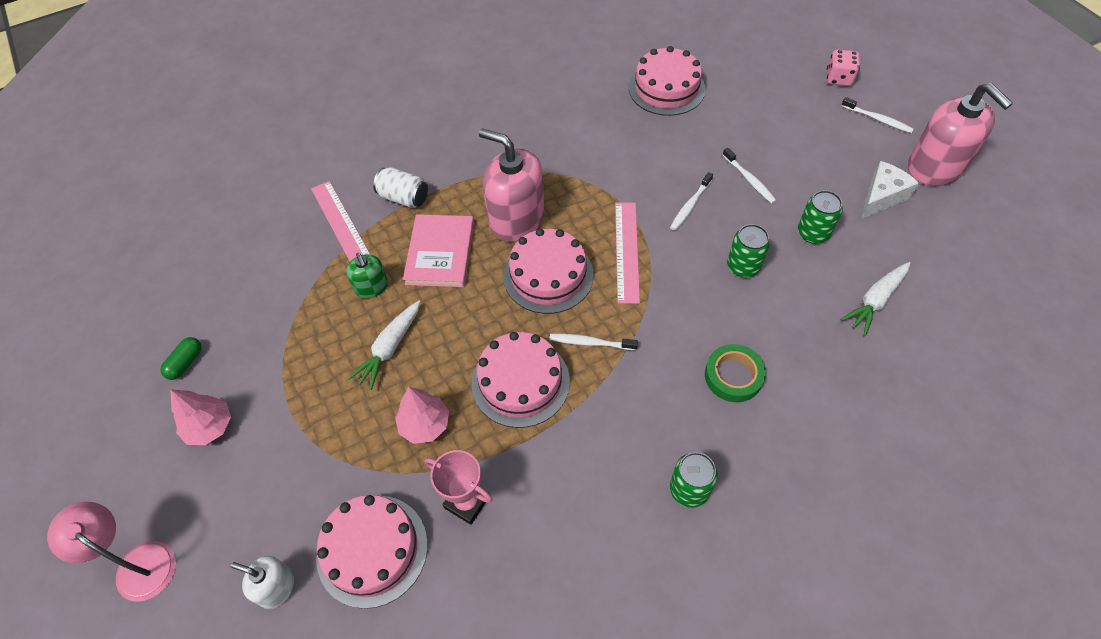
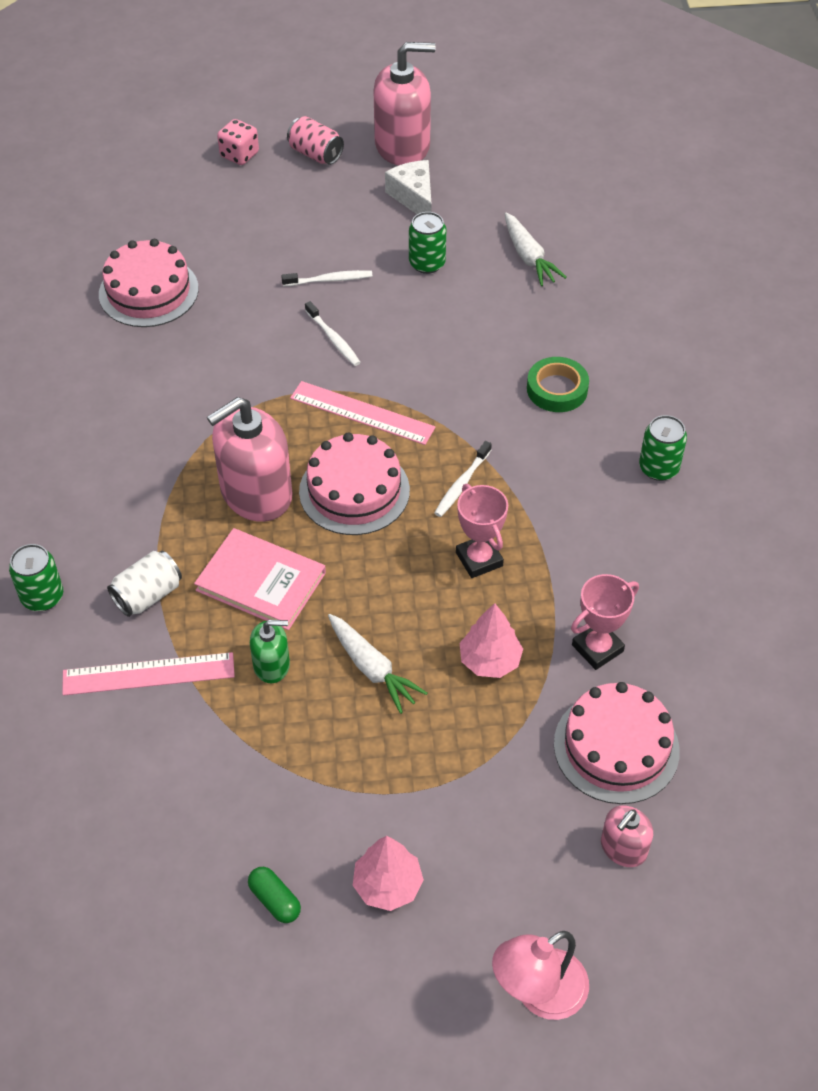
camera: 70 degrees left, 5 degrees down
(276, 587) = (623, 848): white soap dispenser -> pink soap dispenser
(520, 382) = (479, 559): pink cake -> pink trophy
(743, 266) = (436, 330): green can -> green can (42, 597)
(878, 119) = (315, 154): white toothbrush -> pink can

